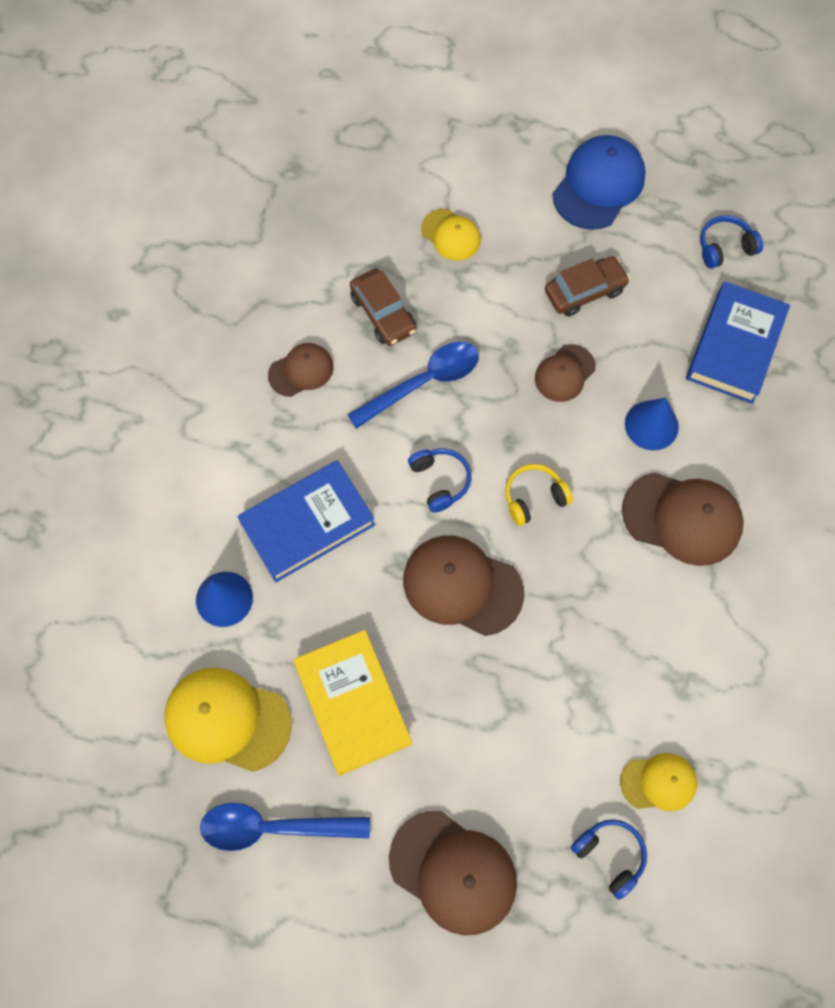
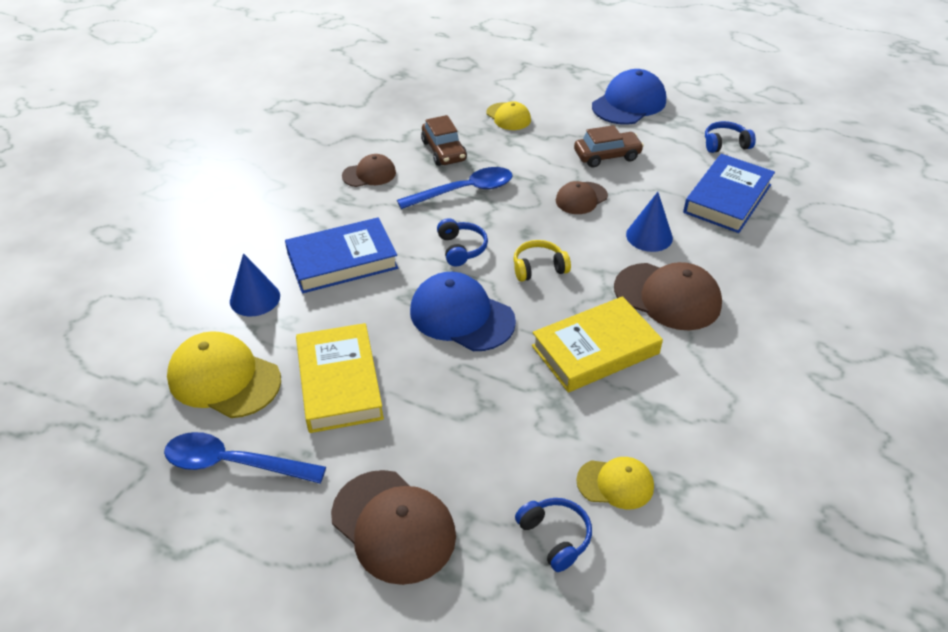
camera: 10 degrees right, 25 degrees down
(462, 586) = (461, 316): brown cap -> blue cap
(614, 610) = (595, 350): none -> yellow book

